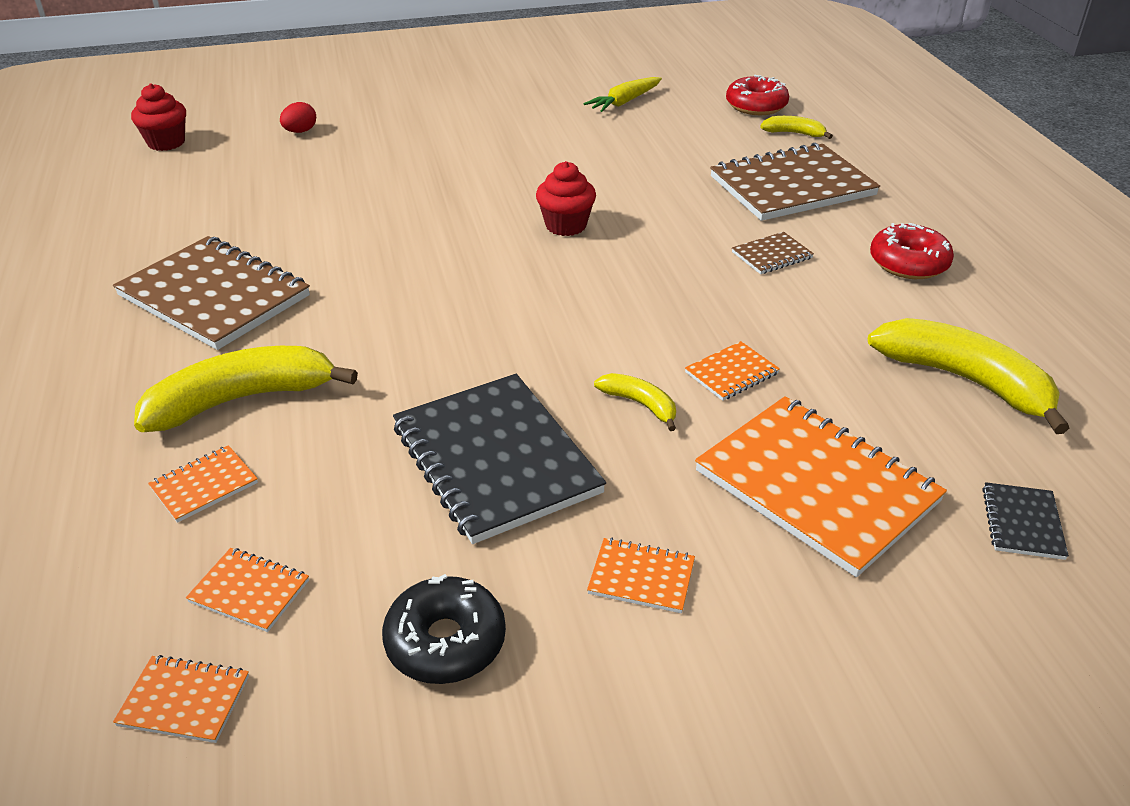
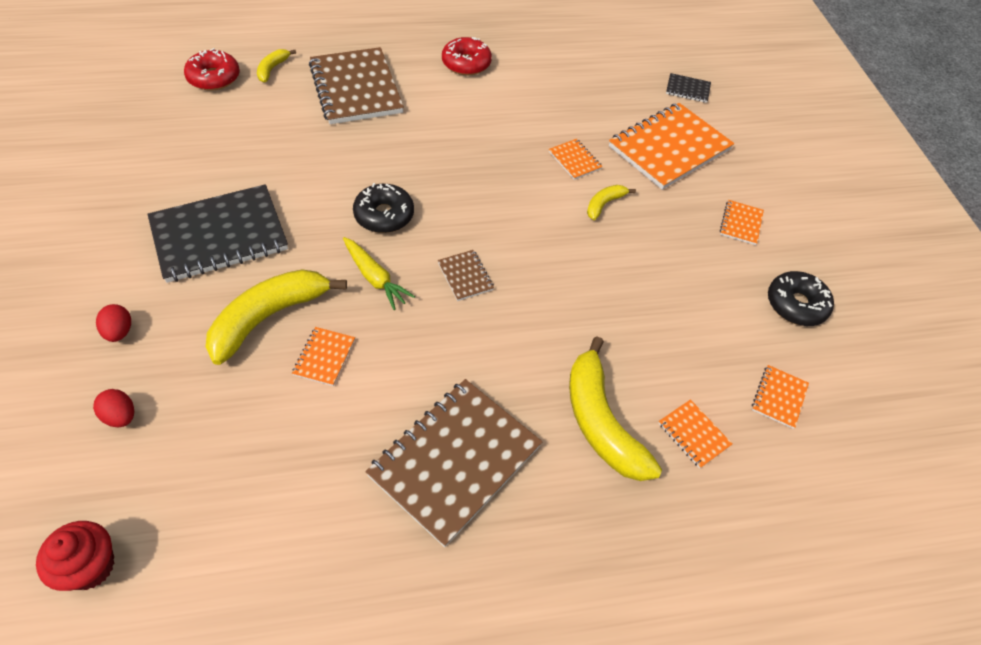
camera: 90 degrees left, 15 degrees up
(184, 701) = (858, 421): orange notebook -> orange notebook (324, 357)
(389, 117) = (119, 332): none -> red egg
(496, 459) = (657, 276): black notebook -> black notebook (219, 235)
(566, 225) = (384, 215): red cupcake -> black donut
(624, 102) = (169, 152): yellow carrot -> yellow carrot (375, 278)
(772, 255) = (447, 117): brown notebook -> brown notebook (465, 276)
(965, 381) = (583, 75): yellow banana -> yellow banana (269, 317)

